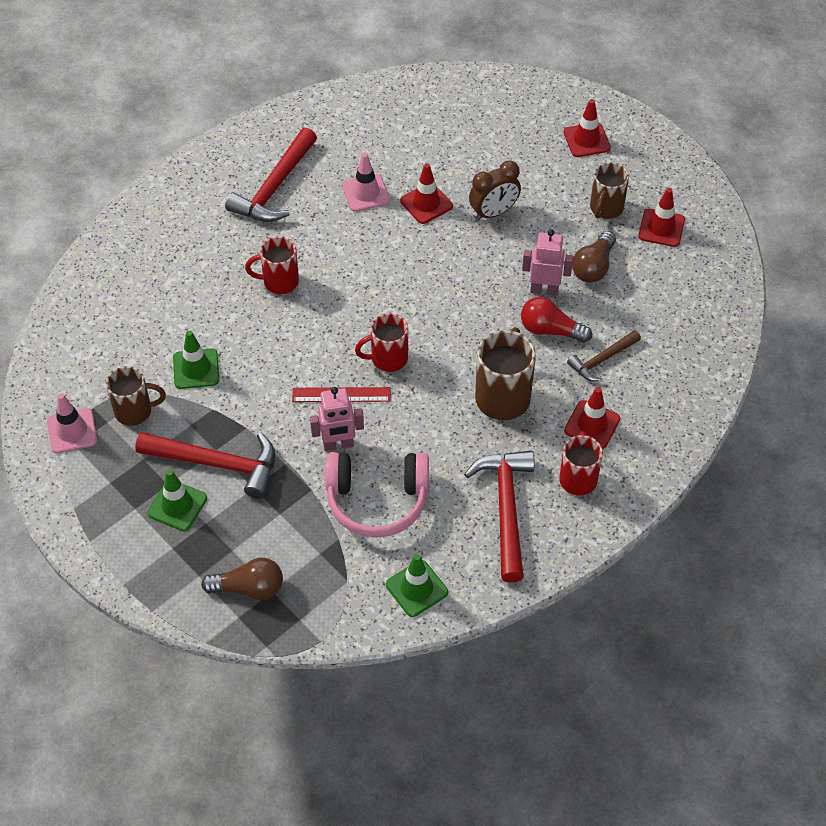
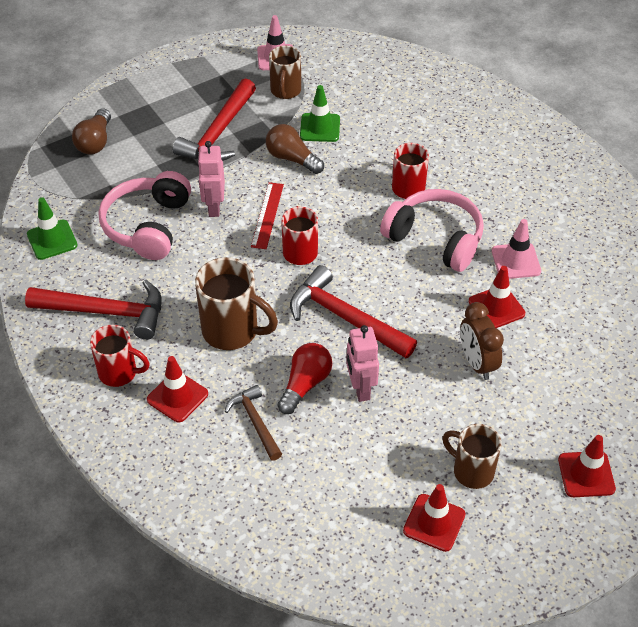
camera: 100 degrees right, 5 degrees down
(177, 505) = (186, 109): green traffic cone -> none
(274, 187) = (530, 195): red hammer -> red hammer (345, 318)
(348, 254) = (435, 239): none -> pink headphones
(544, 290) = (360, 389): pink robot -> pink robot turned 150 degrees clockwise
(593, 267) = (385, 440): brown light bulb -> brown light bulb (292, 159)

